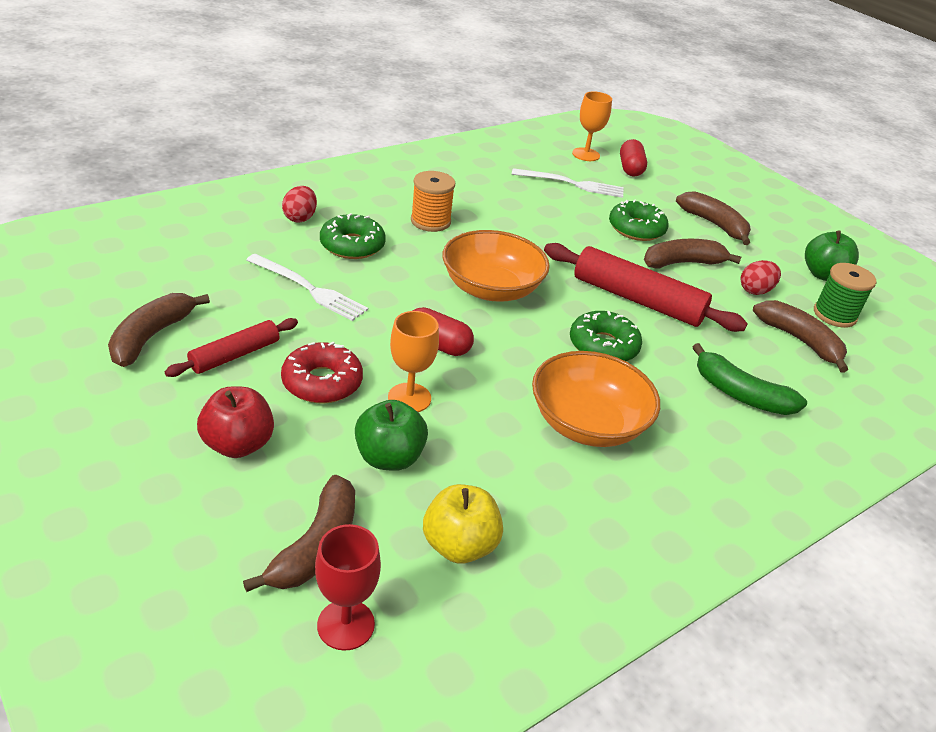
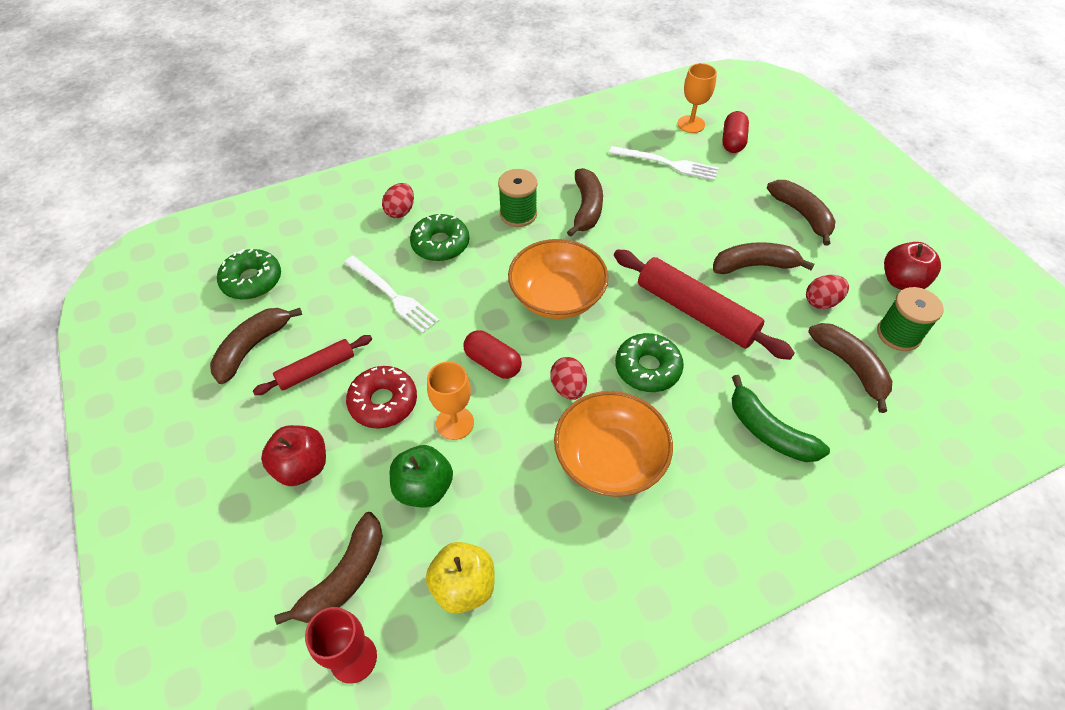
camera: 15 degrees right, 15 degrees up
(430, 221) = (518, 214): orange spool -> green spool
(501, 217) = (586, 208): none -> brown banana
(525, 364) = (568, 388): none -> red egg
(636, 229) = (718, 221): green donut -> green donut (252, 280)
(823, 275) = (902, 281): green apple -> red apple

